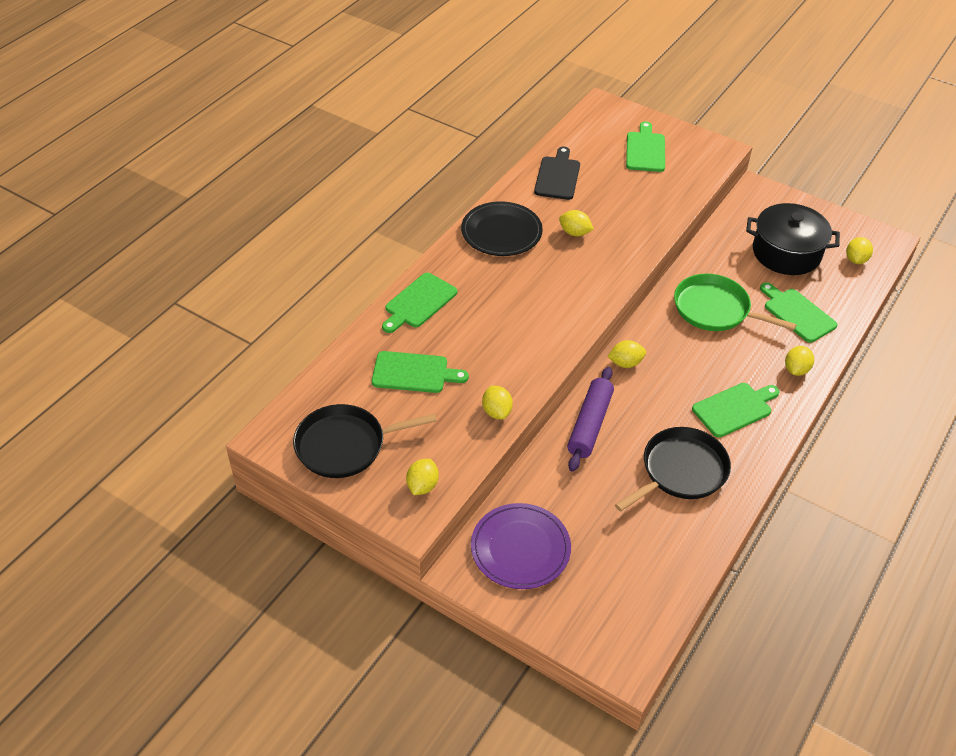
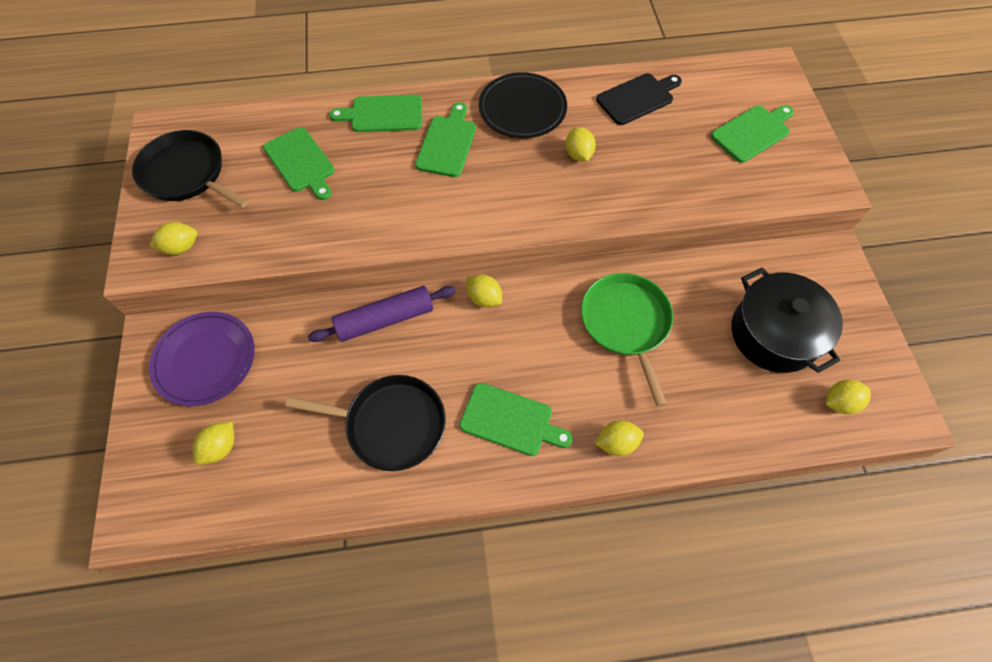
camera: 50 degrees right, 15 degrees up
(496, 411) = (305, 241): yellow lemon -> yellow lemon (221, 447)
(797, 313) = (697, 396): green cutting board -> green cutting board (447, 143)

